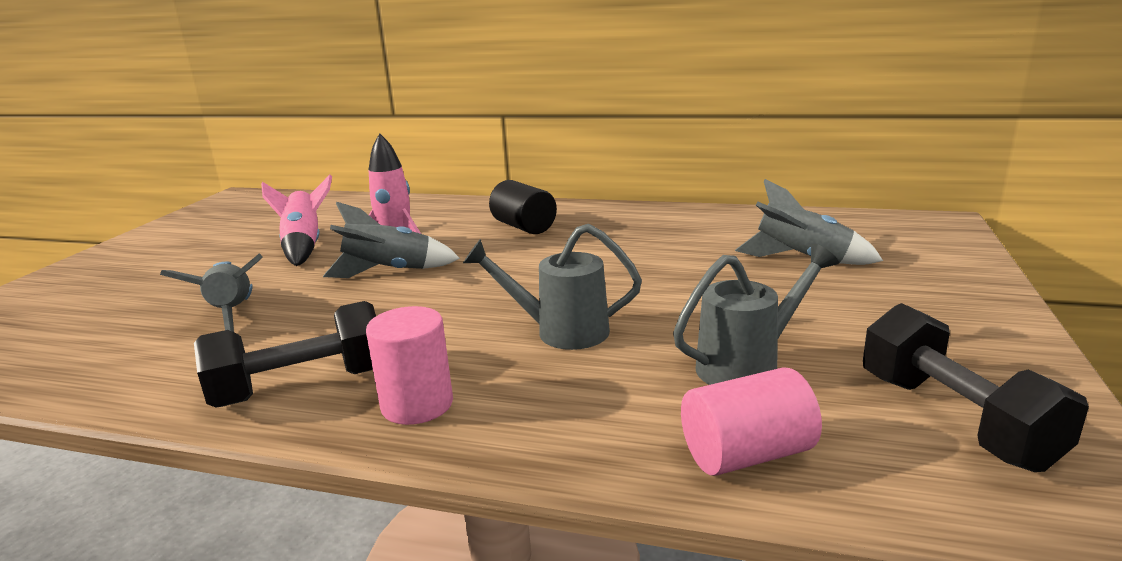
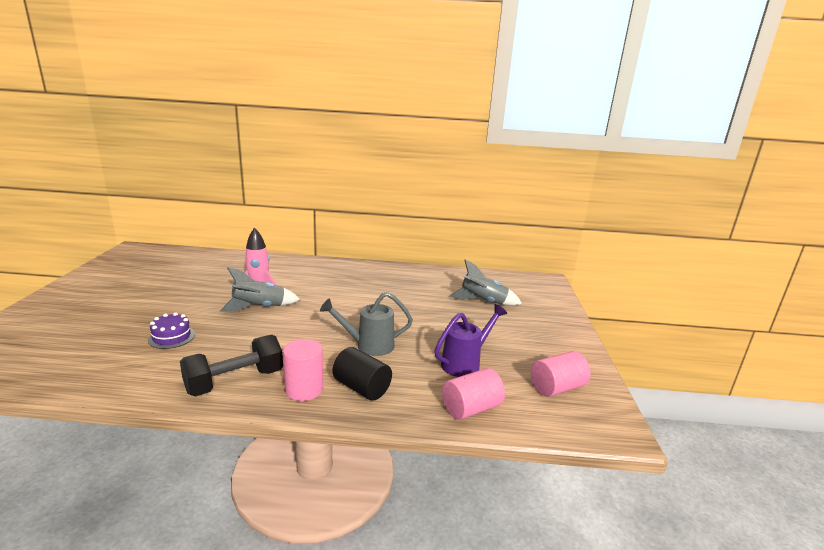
camera: 15 degrees left, 0 degrees up
(232, 315) = (171, 337): grey rocket -> purple cake
(304, 246) = (197, 289): pink rocket -> none
(524, 227) = (330, 278): black cylinder -> black cylinder (362, 388)
(747, 366) = (465, 363): grey watering can -> purple watering can
(954, 419) = (557, 388): black dumbbell -> pink cylinder

